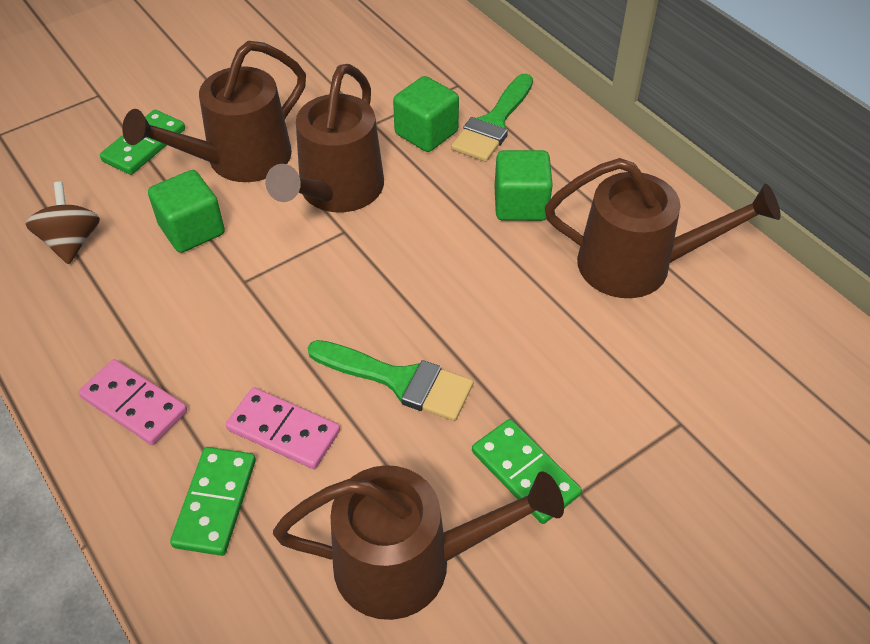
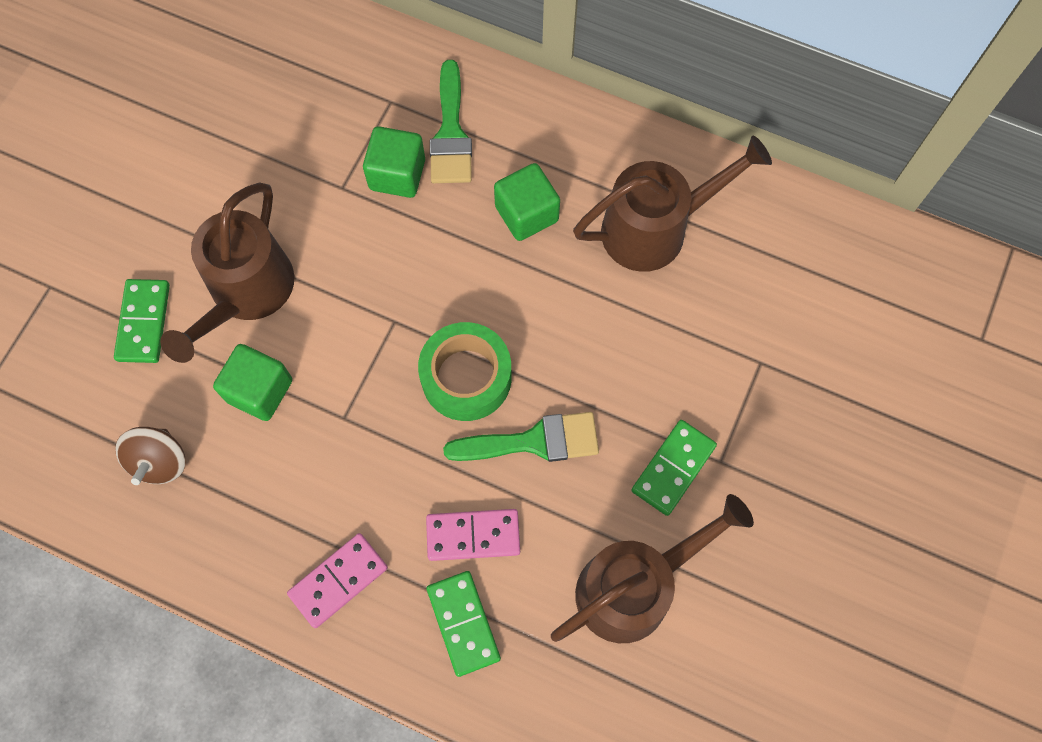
camera: 30 degrees left, 20 degrees up
(71, 242) = (160, 461): brown spinning top -> brown spinning top turned 135 degrees counterclockwise
(134, 404) = (338, 580): pink domino -> pink domino turned 45 degrees counterclockwise
(336, 192) = (359, 283): brown watering can -> none
(375, 300) = (466, 377): none -> green tape
(525, 473) = (673, 468): green domino -> green domino turned 75 degrees counterclockwise

